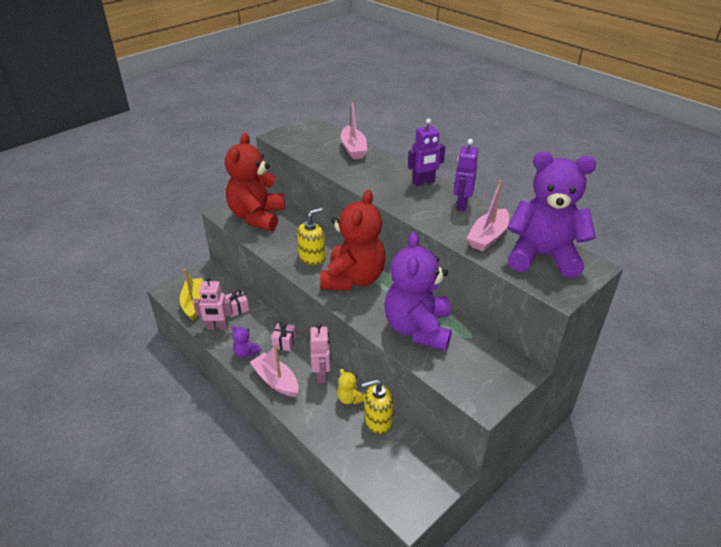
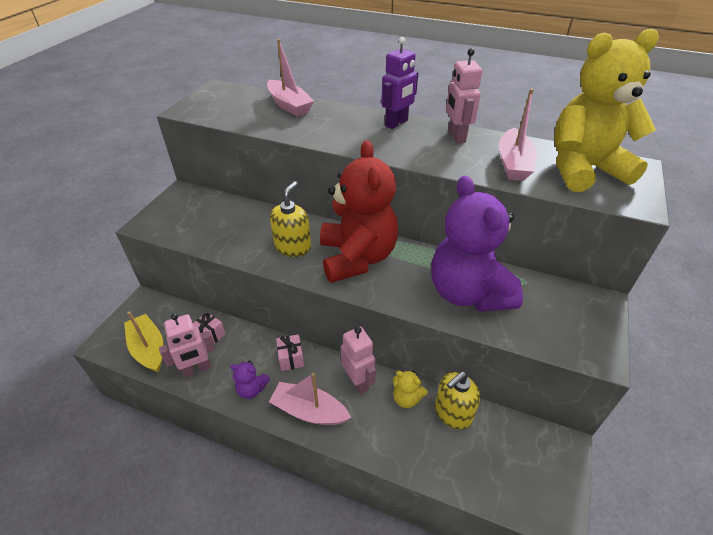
camera: 25 degrees left, 5 degrees up
(257, 217) = (193, 217): red teddy bear -> none
(461, 205) = (456, 137): purple robot -> pink robot
(543, 256) = (583, 169): purple teddy bear -> yellow teddy bear

